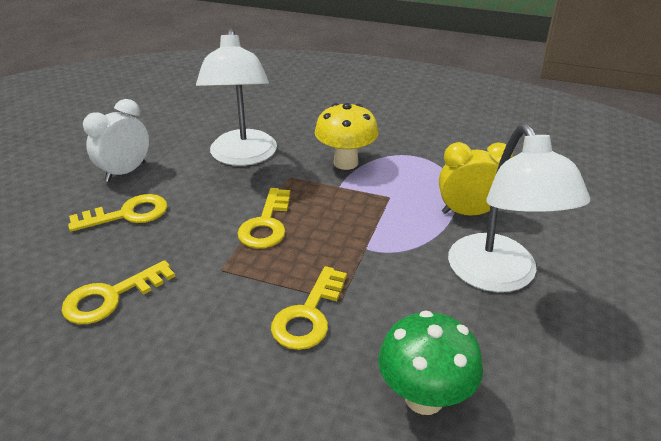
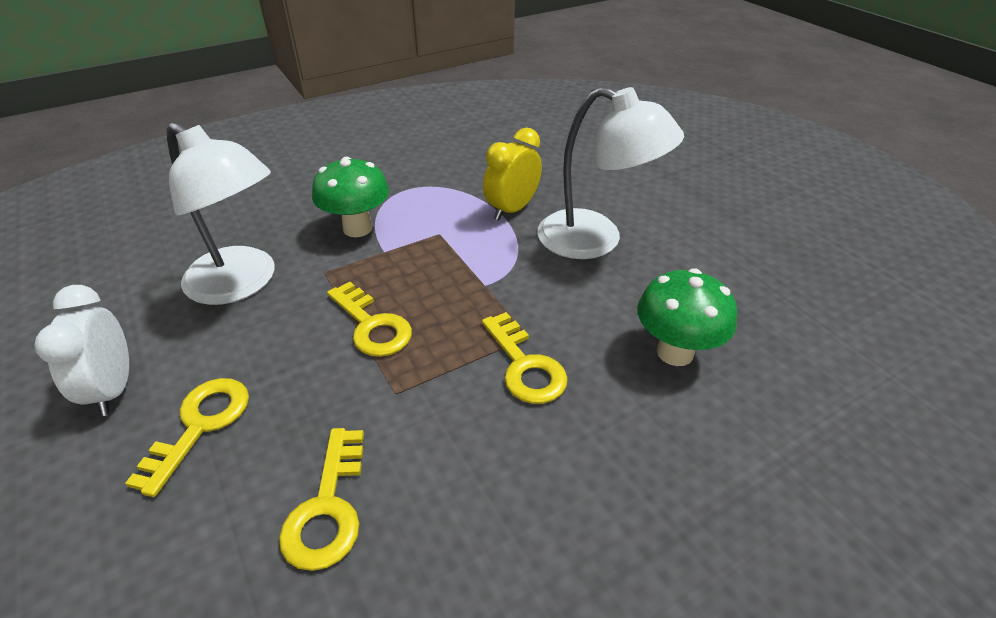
camera: 50 degrees left, 5 degrees up
(346, 163) = (357, 228): yellow mushroom -> green mushroom

